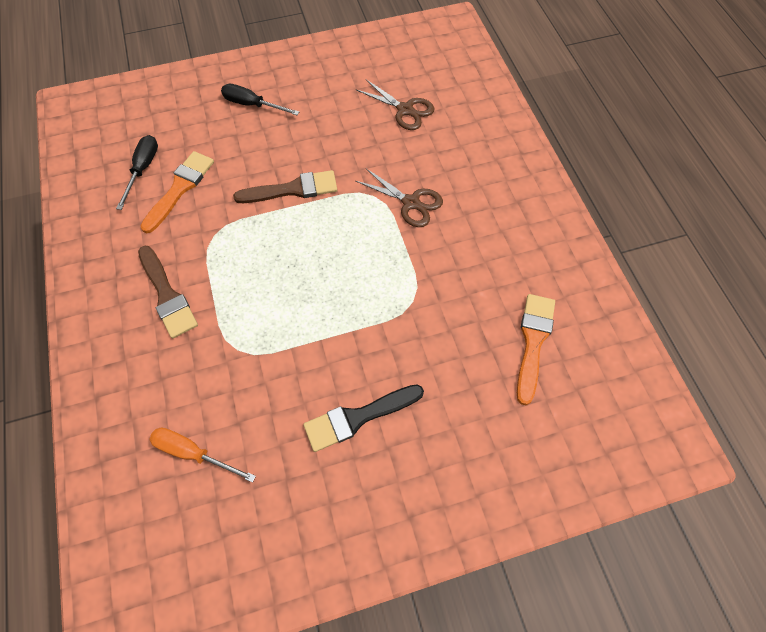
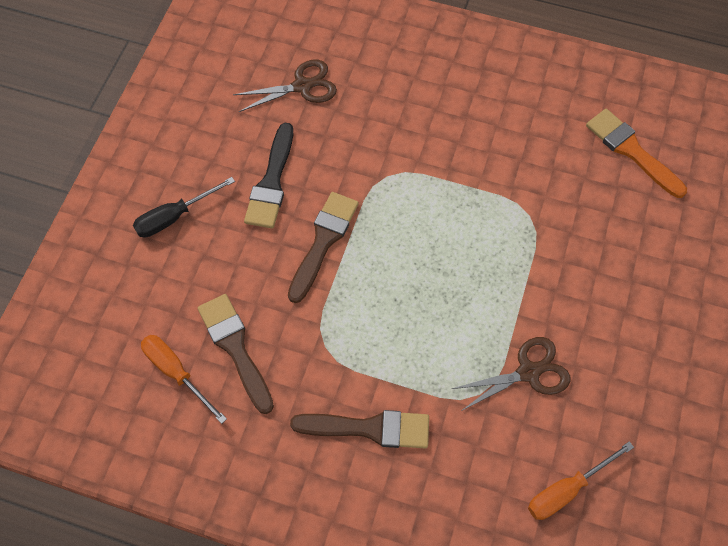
camera: 55 degrees left, 0 degrees up
(143, 169) = (176, 373): black screwdriver -> orange screwdriver
(180, 188) = (235, 348): orange brush -> brown brush
(358, 417) = (617, 328): black brush -> black brush (271, 182)
(411, 203) = (420, 150): brown scissors -> brown scissors (528, 372)

